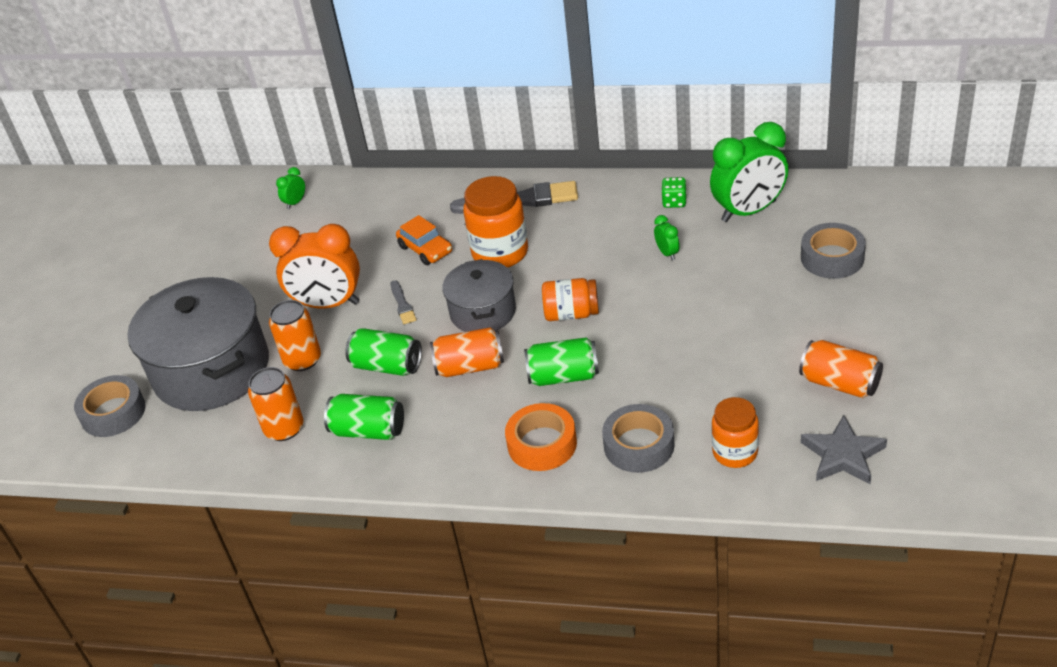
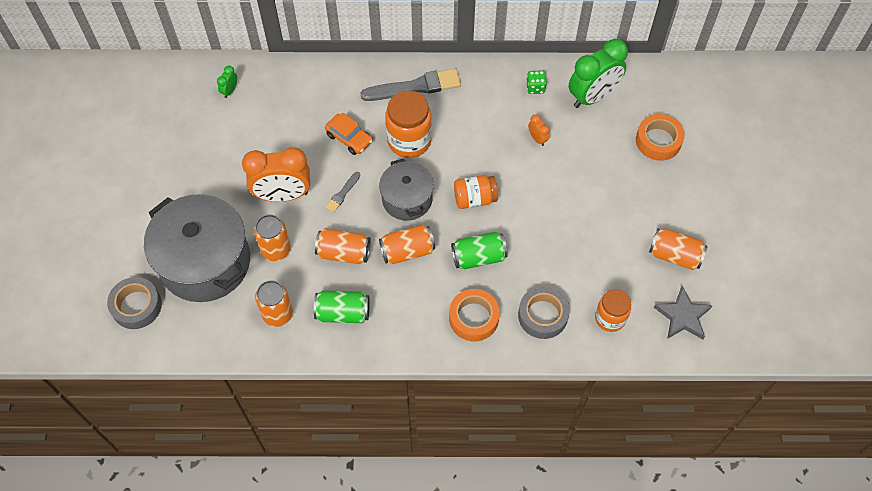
camera: 15 degrees left, 20 degrees up
(387, 366) = (343, 253): green can -> orange can
(402, 304) = (342, 193): grey brush -> grey brush turned 60 degrees clockwise
(667, 253) = (537, 139): green clock -> orange clock
(832, 258) = (658, 141): grey tape -> orange tape

